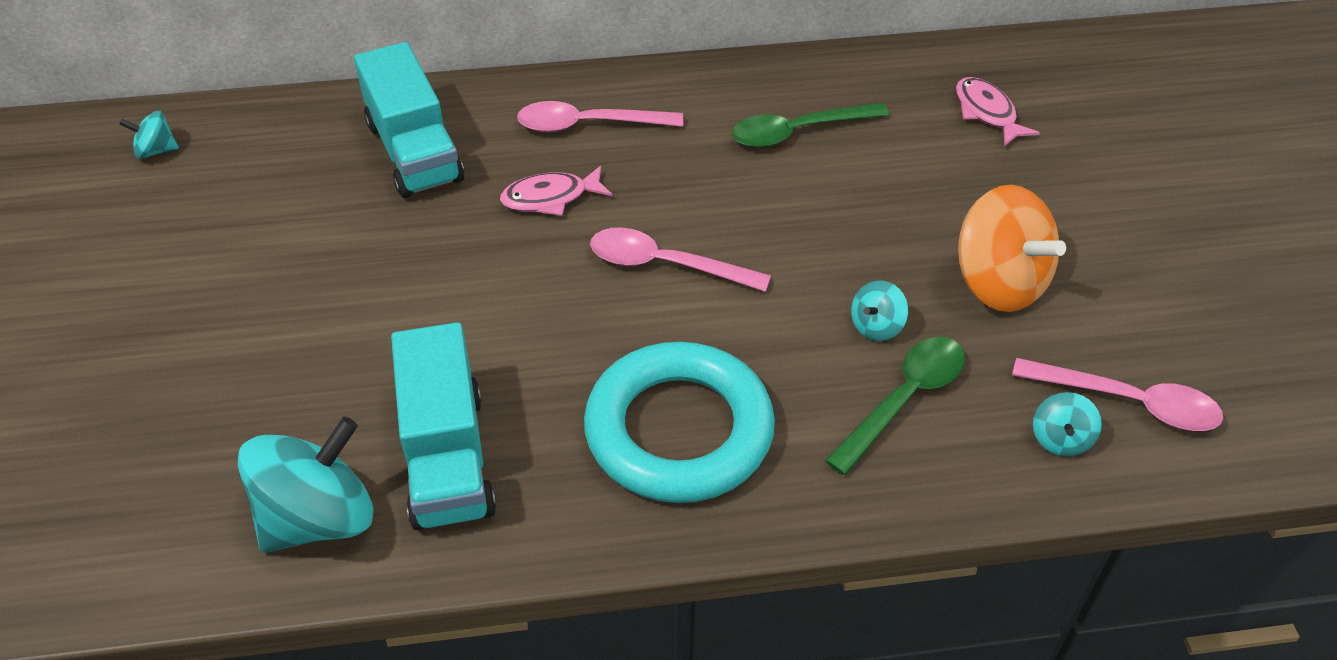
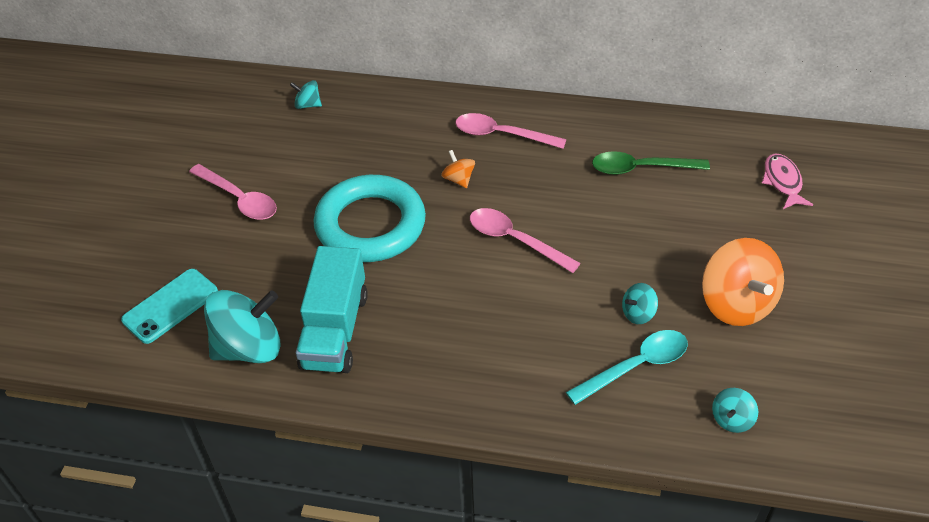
camera: 20 degrees right, 0 degrees up
(156, 151) = (231, 98): turquoise spinning top -> turquoise spinning top (308, 105)
(163, 485) = (170, 306): none -> turquoise phone
(414, 152) = (384, 130): turquoise truck -> none
(550, 198) = (458, 179): pink fish -> orange spinning top
(679, 431) = (481, 349): turquoise ring -> turquoise ring (370, 225)
(905, 399) = (636, 366): green spoon -> turquoise spoon
(1129, 402) = (792, 407): pink spoon -> pink spoon (239, 199)

